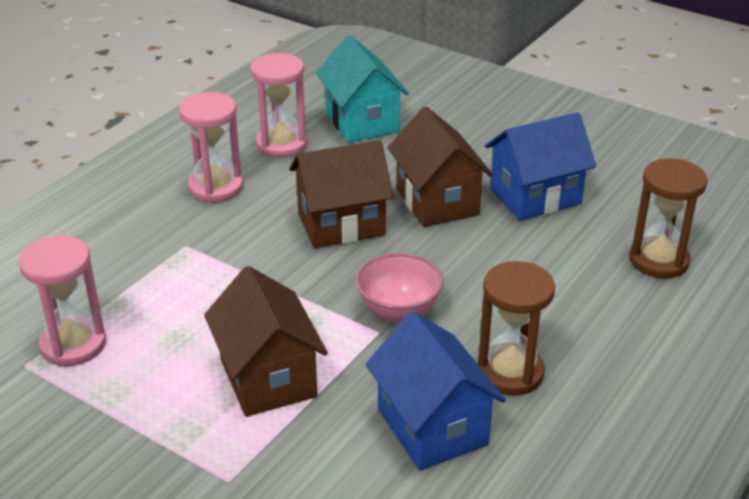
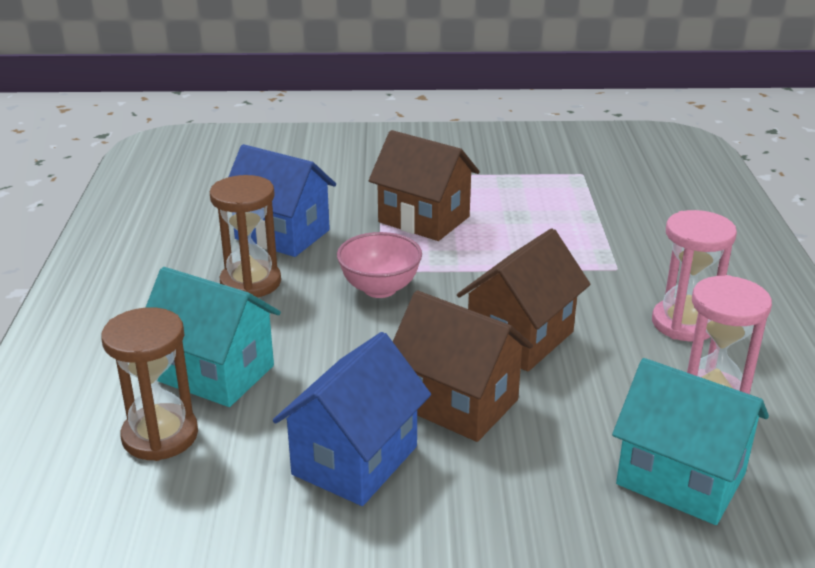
camera: 145 degrees right, 5 degrees down
(73, 344) = (575, 191): pink hourglass -> none
(595, 291) = (215, 373): none -> turquoise house

